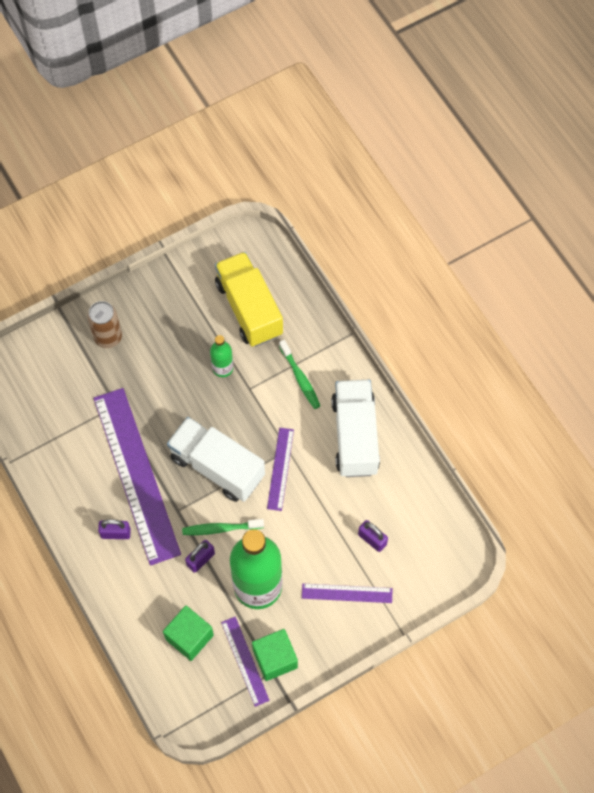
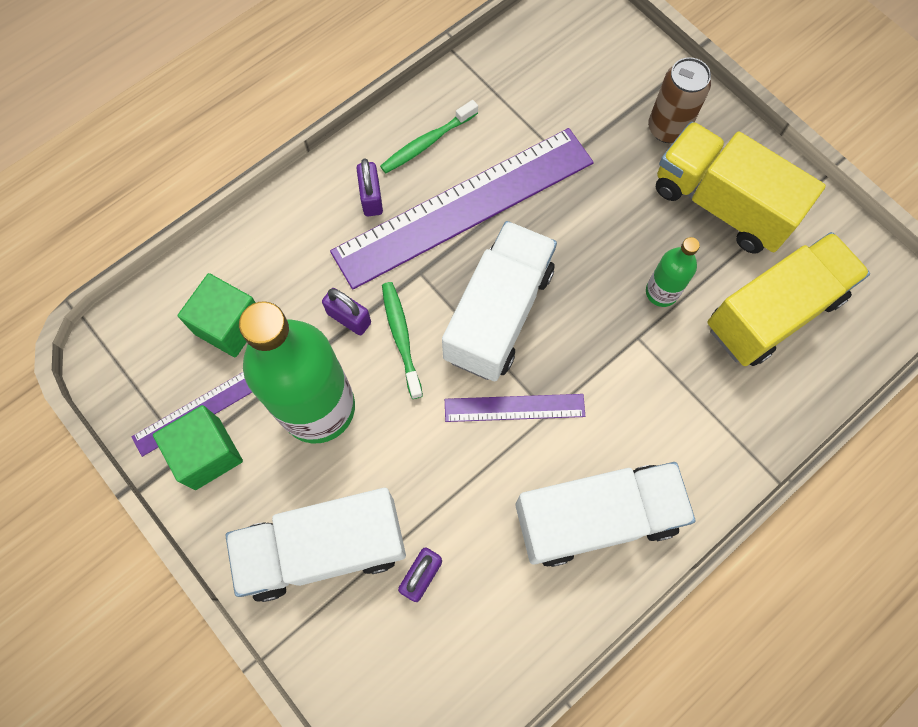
camera: 80 degrees right, 5 degrees up
(170, 319) = (721, 204): none -> yellow truck
(300, 378) = (676, 411): green toothbrush -> green toothbrush (427, 143)
(347, 593) = (324, 548): purple ruler -> white truck

